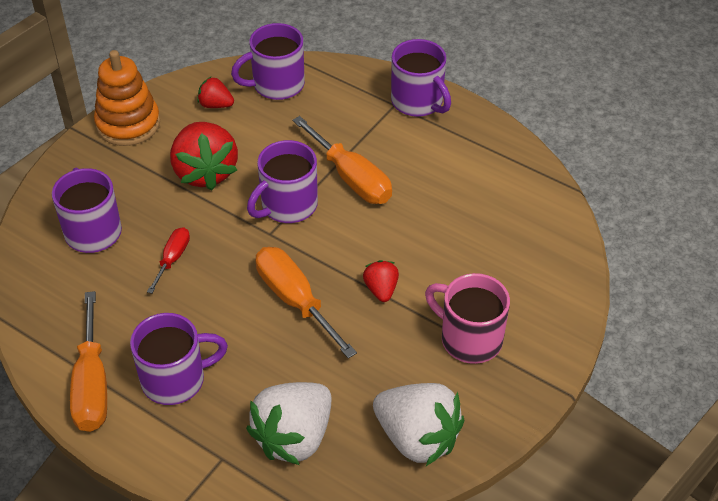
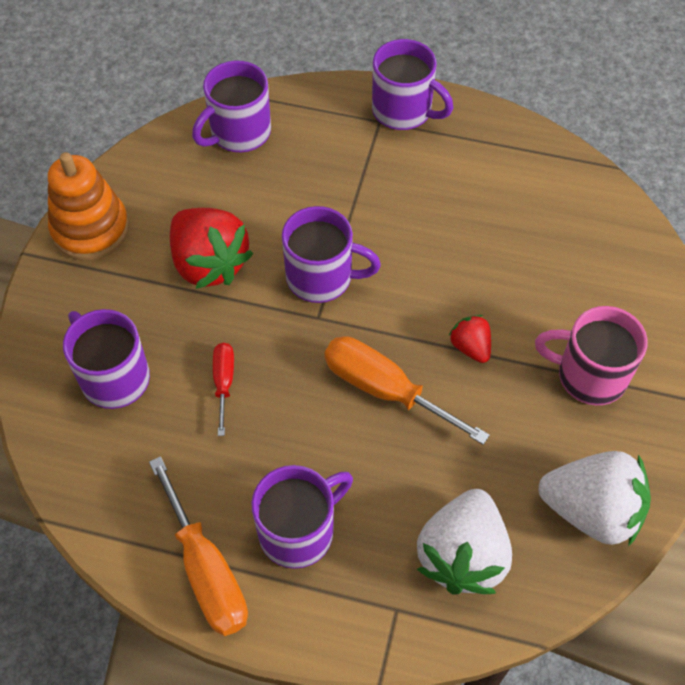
camera: 20 degrees left, 10 degrees up
(215, 105) = (181, 177): red strawberry -> none
(287, 206) = (321, 277): purple mug -> purple mug turned 105 degrees counterclockwise
(351, 178) = (375, 223): orange screwdriver -> none

